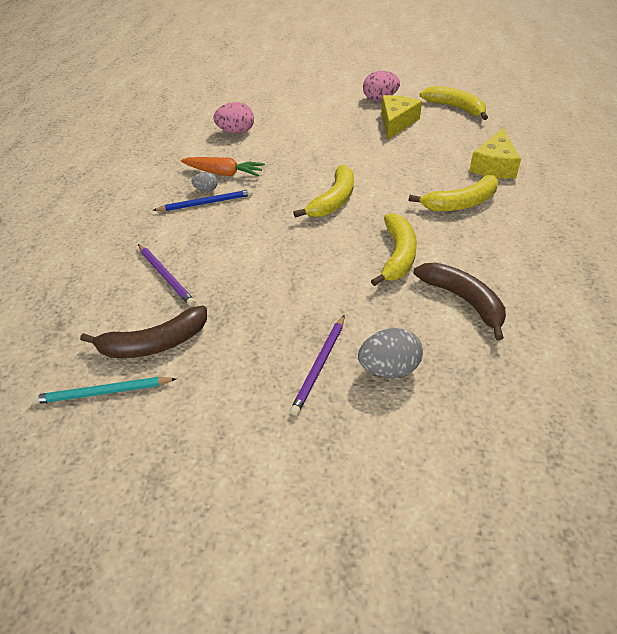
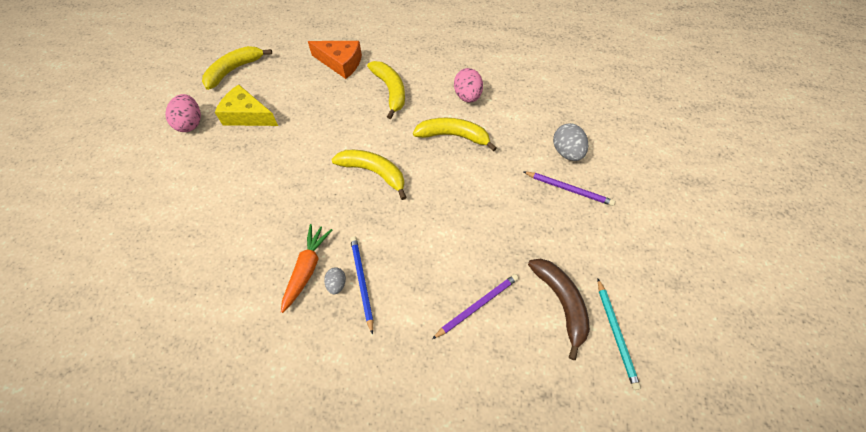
camera: 90 degrees left, 15 degrees up
(236, 132) = (216, 262): pink egg -> pink egg (467, 96)
(463, 300) = (501, 107): brown banana -> none
(494, 165) = (341, 63): yellow cheese -> orange cheese

